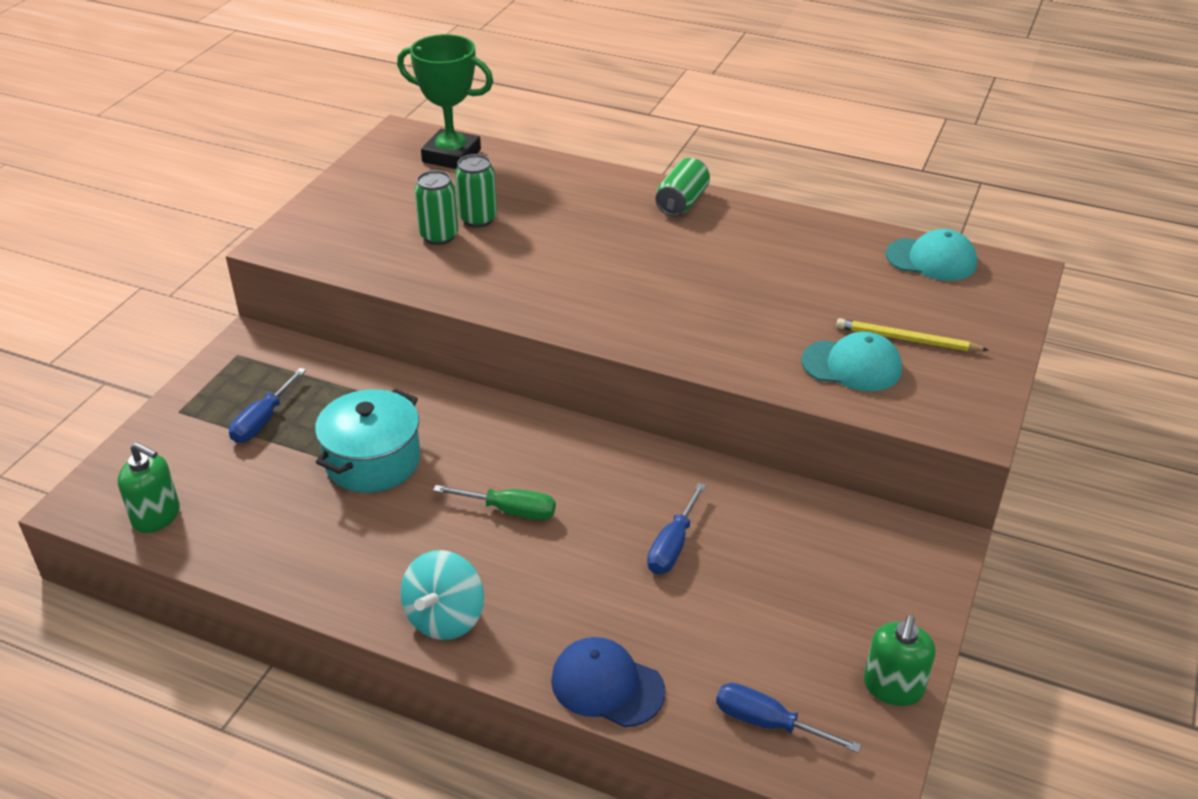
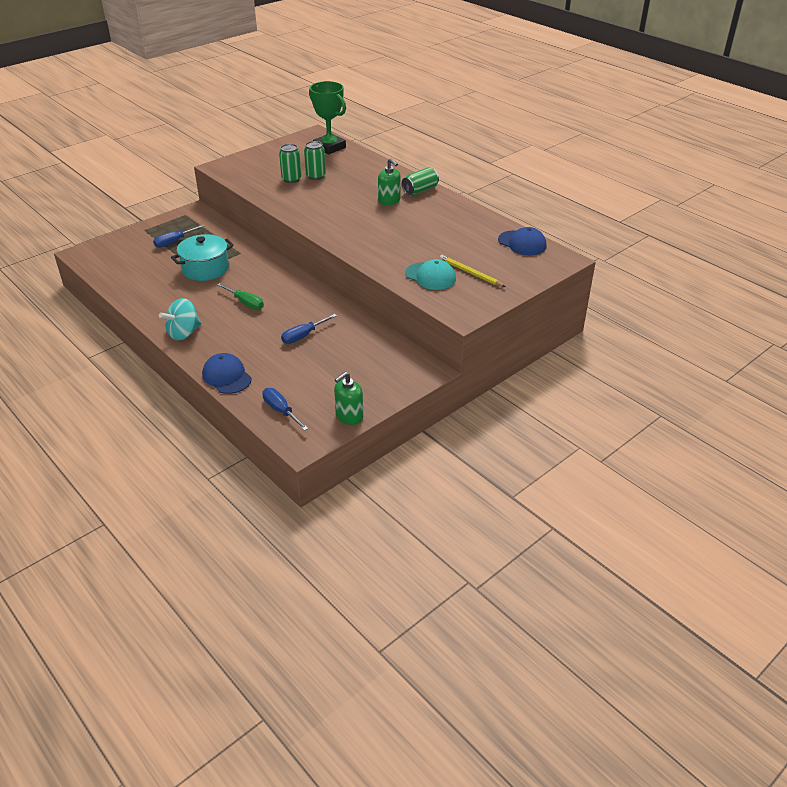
camera: 25 degrees right, 0 degrees up
(156, 516) = (104, 265): green soap dispenser -> green soap dispenser (389, 200)
(931, 259) = (522, 243): turquoise cap -> blue cap

